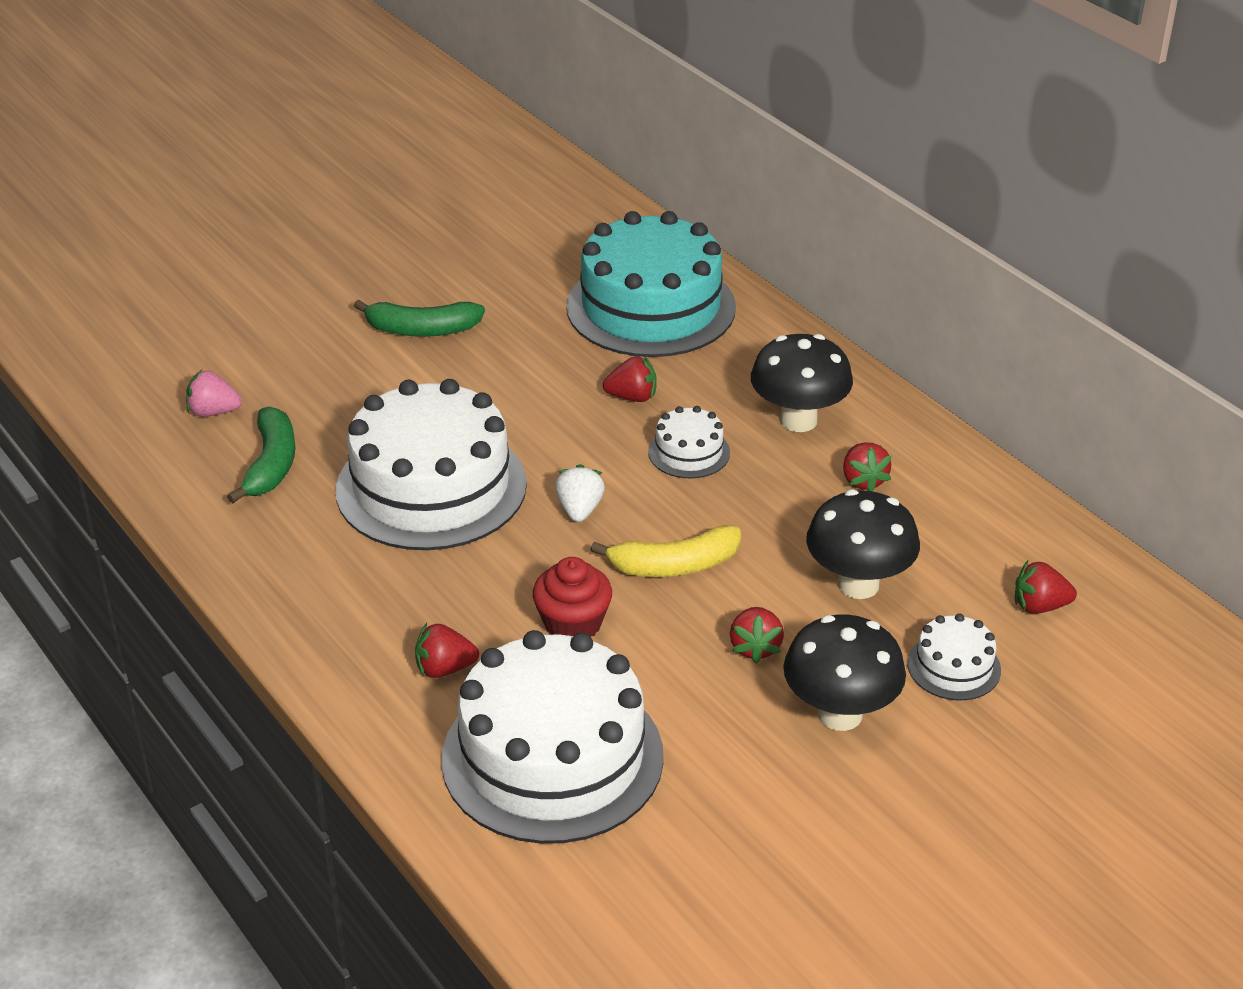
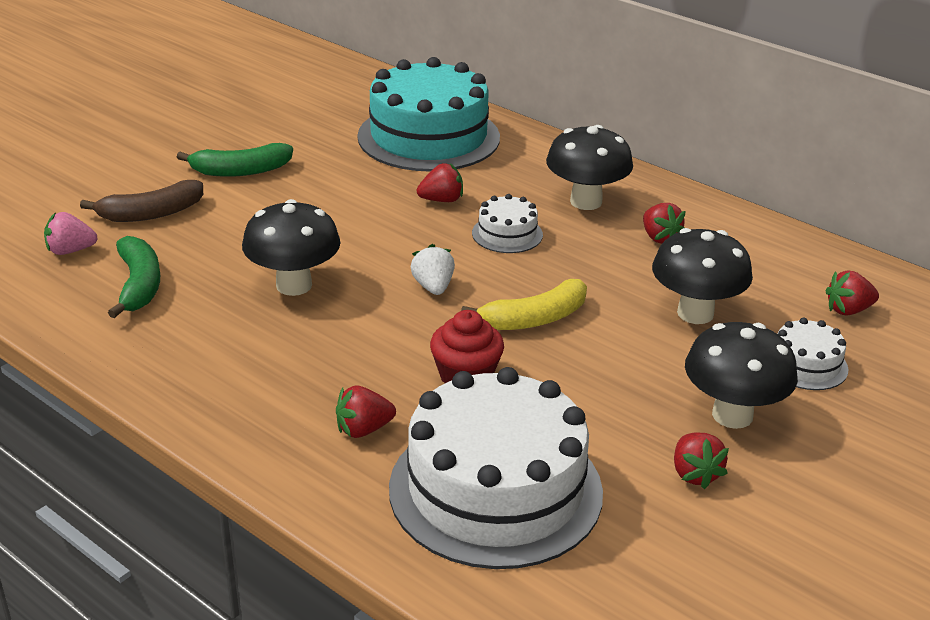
camera: 15 degrees left, 5 degrees down
(309, 375) = (151, 213): none -> brown banana
(431, 487) = (294, 285): white cake -> black mushroom
(755, 647) = (634, 373): red strawberry -> red strawberry (694, 474)

